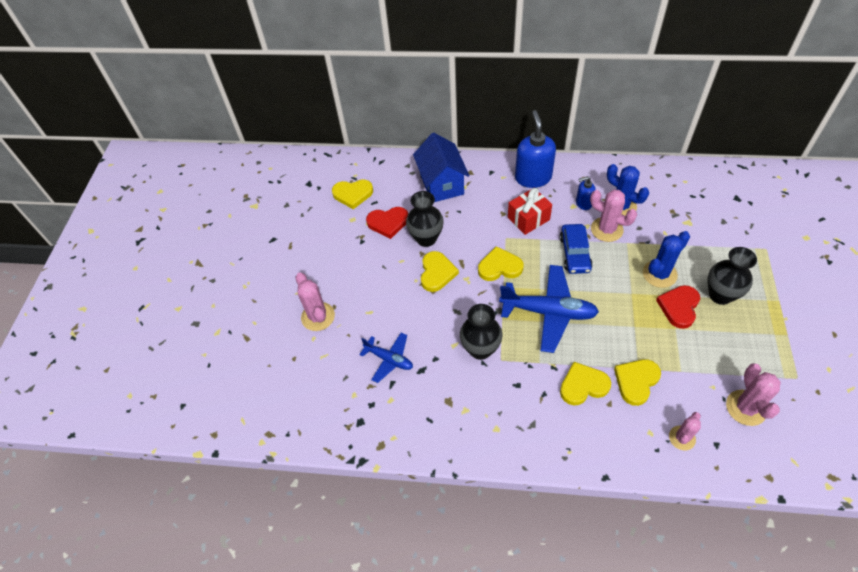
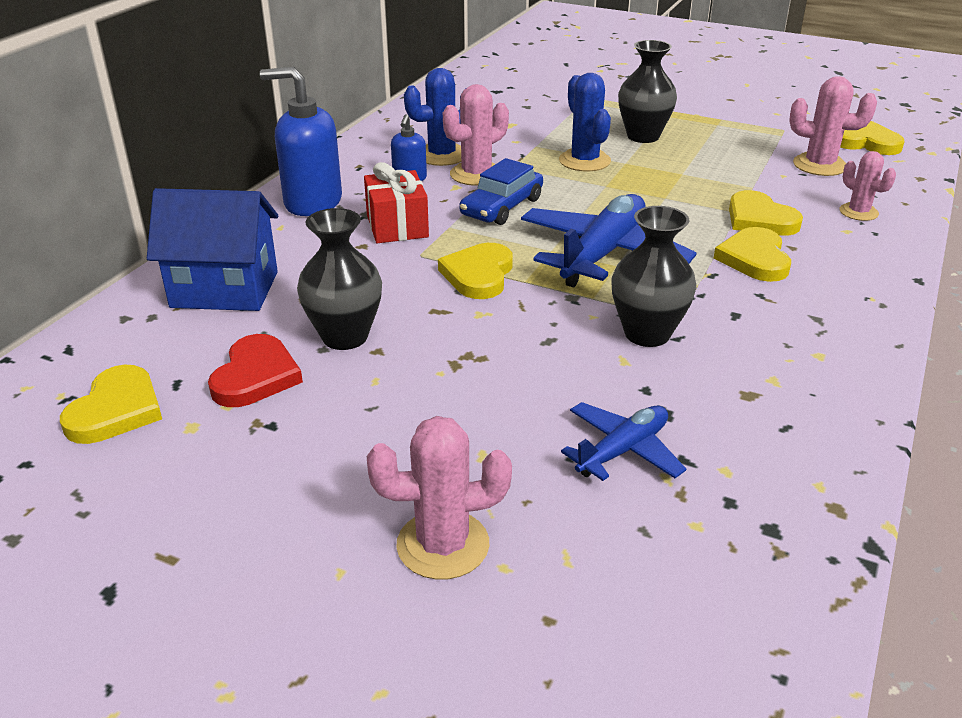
camera: 75 degrees left, 20 degrees down
(437, 273) = (441, 343): yellow heart -> yellow heart (865, 143)
(574, 253) = (502, 207): blue car -> blue car turned 105 degrees clockwise
(679, 307) = (648, 163): red heart -> none

